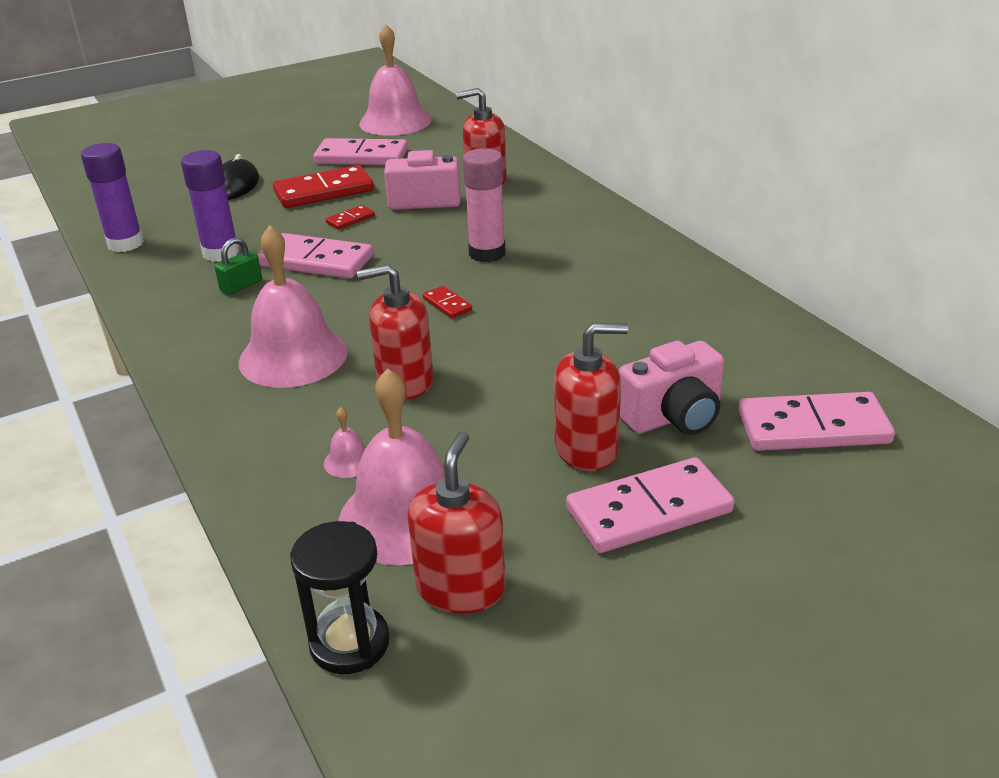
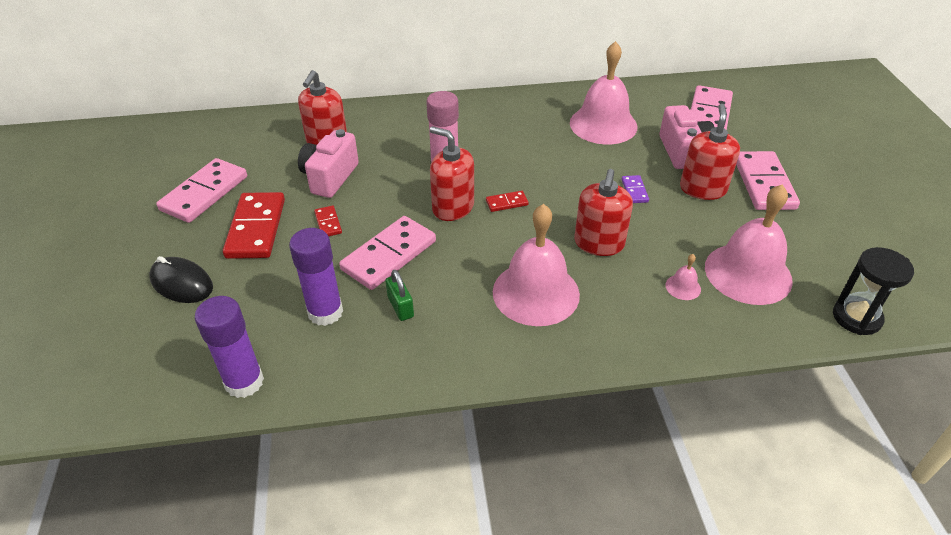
camera: 70 degrees left, 10 degrees up
(395, 121) = (147, 159): pink bell -> pink bell (603, 124)
(460, 588) = (816, 265): red soap dispenser -> red soap dispenser (453, 207)
(537, 390) = (634, 191): none -> purple domino

